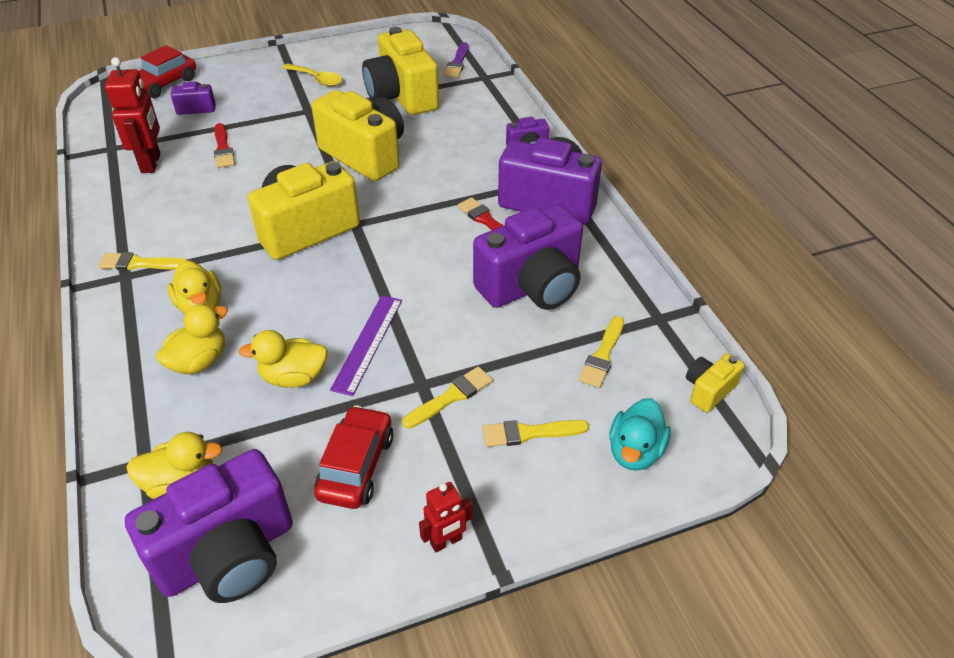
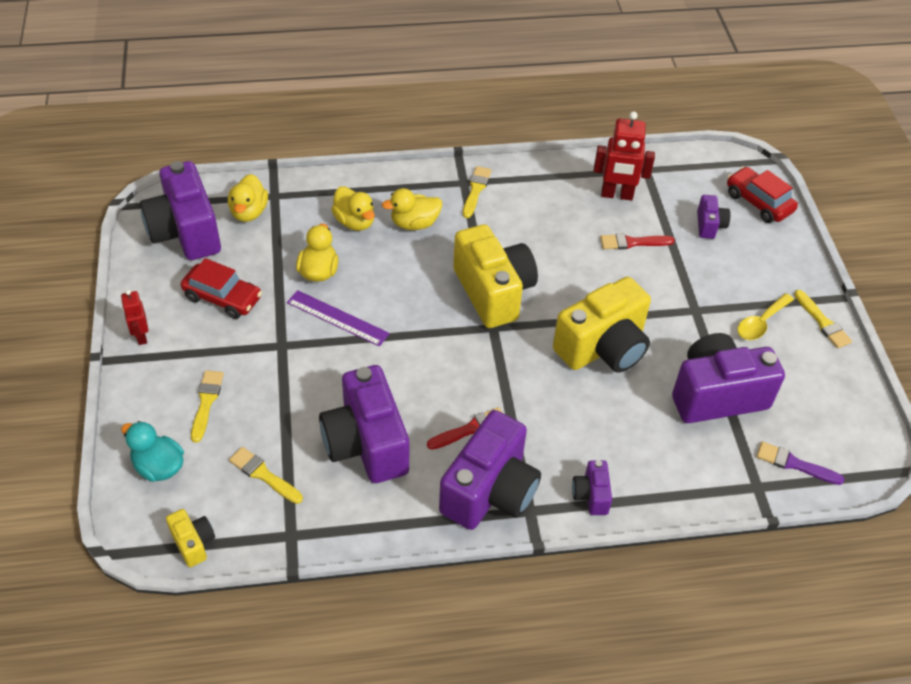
camera: 100 degrees right, 5 degrees up
(402, 96) = (717, 395): yellow camera -> purple camera
(451, 397) = (261, 361): yellow brush -> yellow brush (823, 322)

